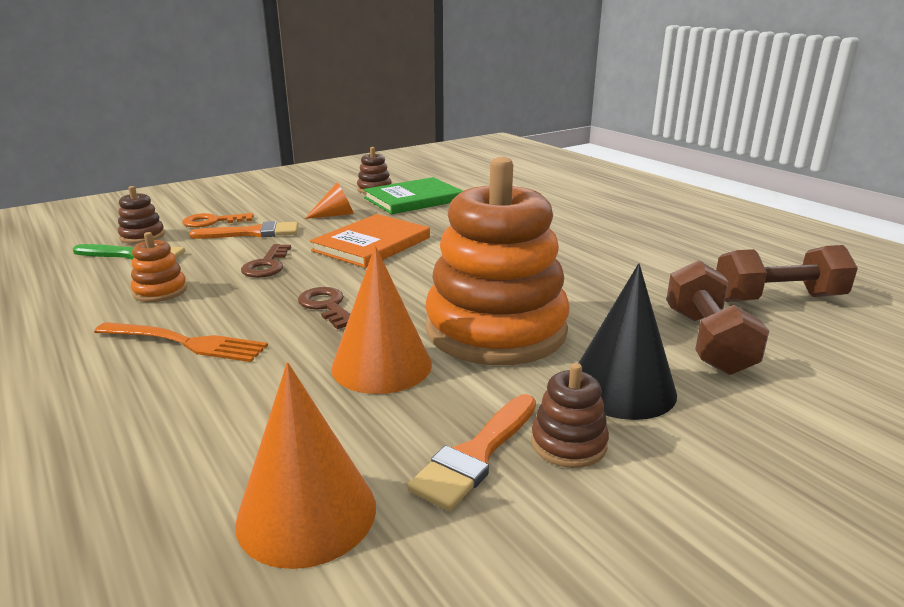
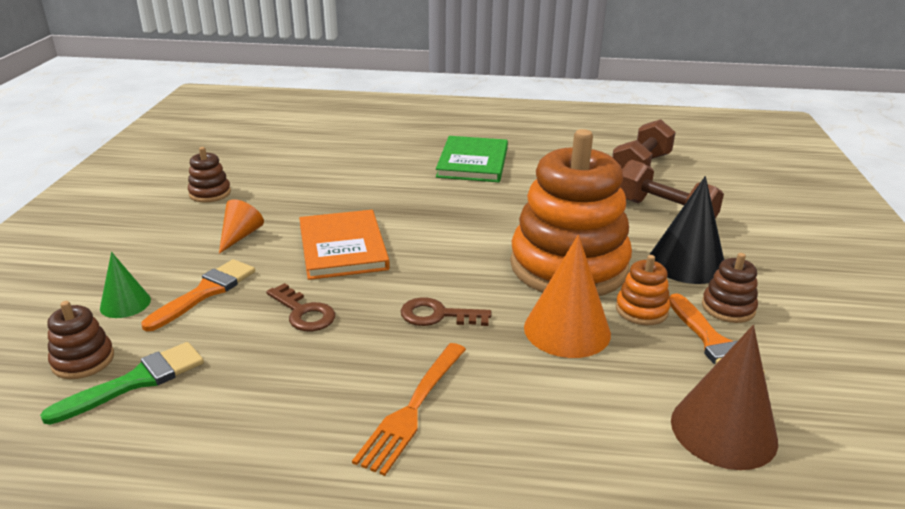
camera: 50 degrees left, 5 degrees up
(160, 291) = (271, 391): orange stacking toy -> orange stacking toy (641, 310)
(185, 343) = (413, 409): orange fork -> orange fork turned 150 degrees clockwise
(213, 222) = (125, 304): orange key -> green cone
(306, 513) = (723, 430): orange cone -> brown cone
(413, 199) = (273, 189): green book -> green book (473, 162)

